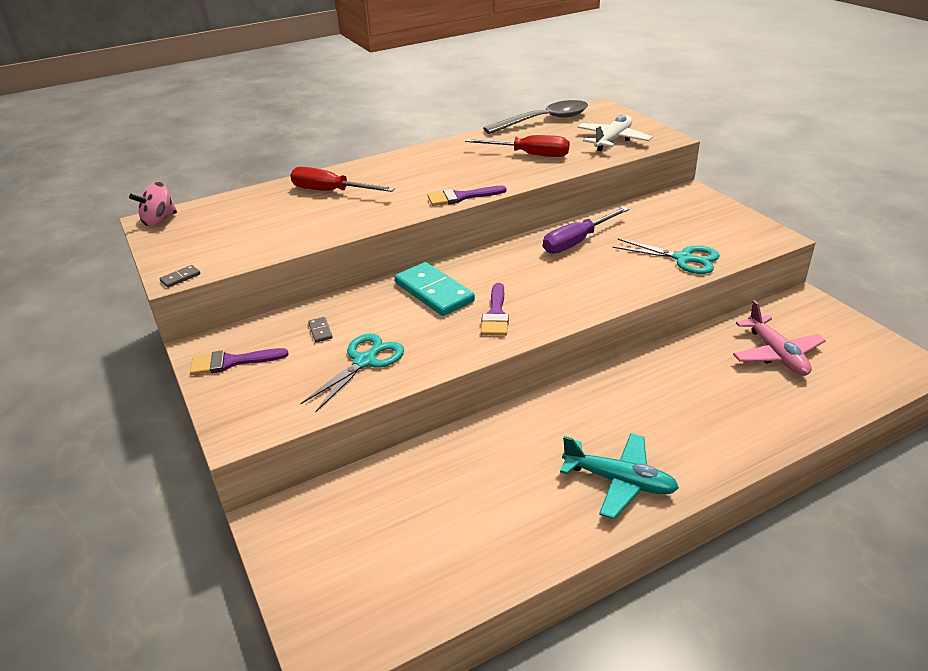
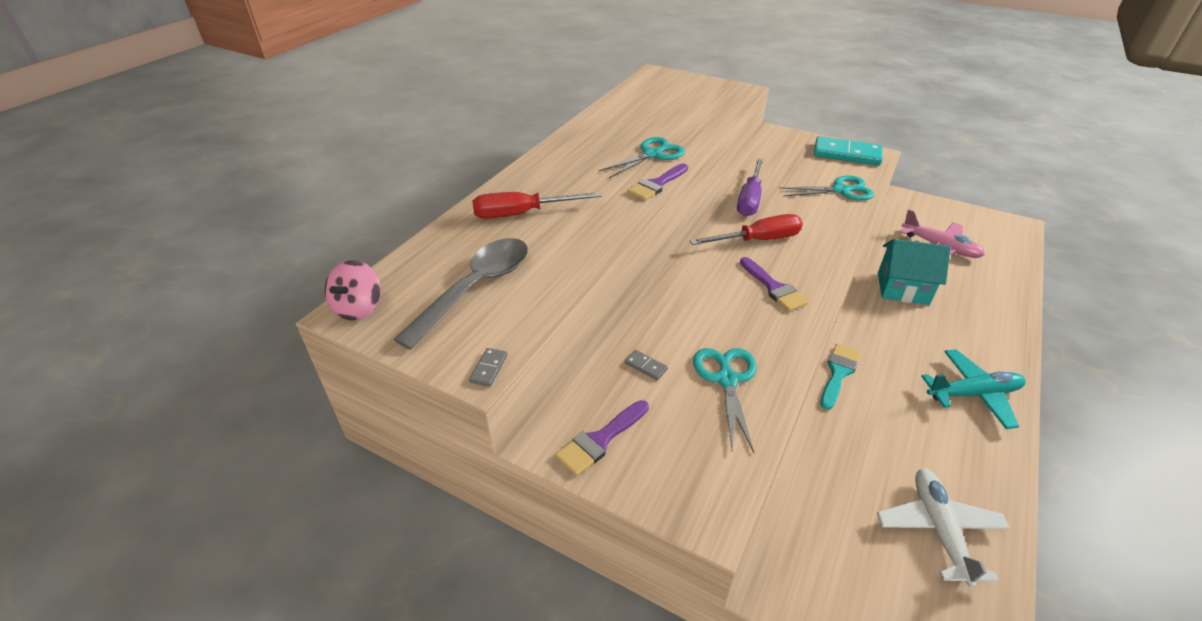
camera: 35 degrees left, 5 degrees up
(434, 292) = (697, 286): turquoise domino -> turquoise domino (846, 154)
(492, 174) = (652, 154): none -> turquoise scissors
(512, 413) = (838, 373): none -> turquoise brush
(529, 155) = (658, 129): red screwdriver -> red screwdriver (758, 240)
(544, 121) = (626, 94): grey spoon -> grey spoon (476, 288)
(612, 140) = (706, 100): white plane -> white plane (938, 529)
(676, 374) = (902, 288): none -> turquoise house

